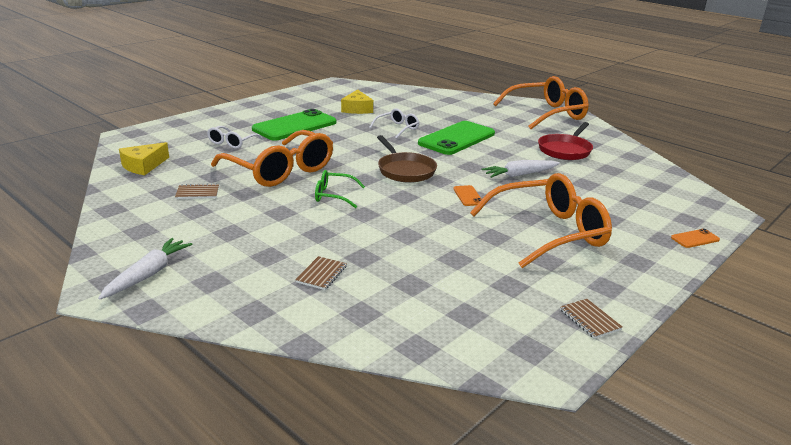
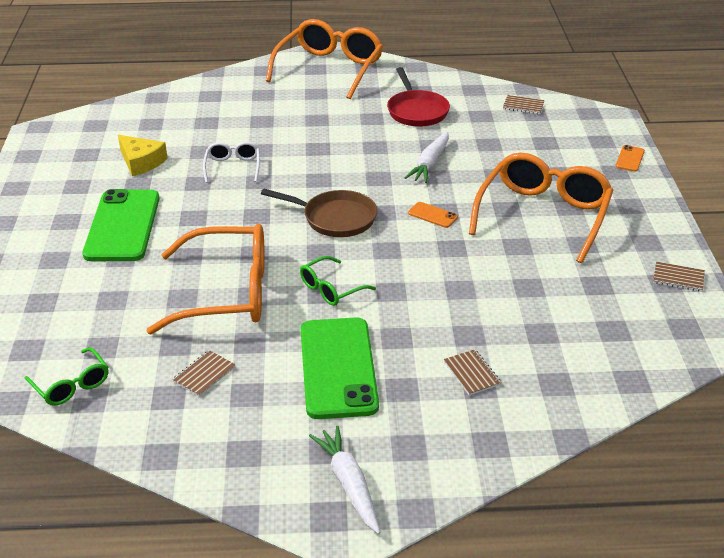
camera: 45 degrees left, 10 degrees up
(143, 166) = (71, 385): yellow cheese -> green glasses
(232, 142) = (101, 291): white glasses -> none
(456, 138) = (309, 149): green phone -> green phone (338, 368)
(656, 178) = (523, 106): none -> brown notebook

